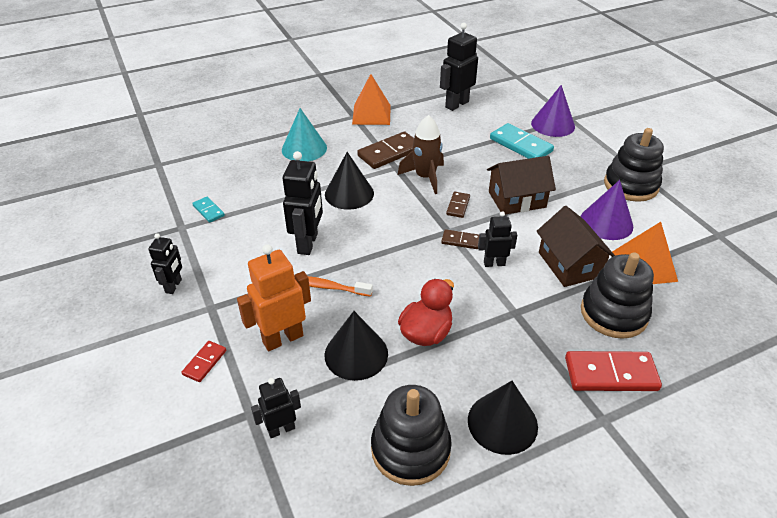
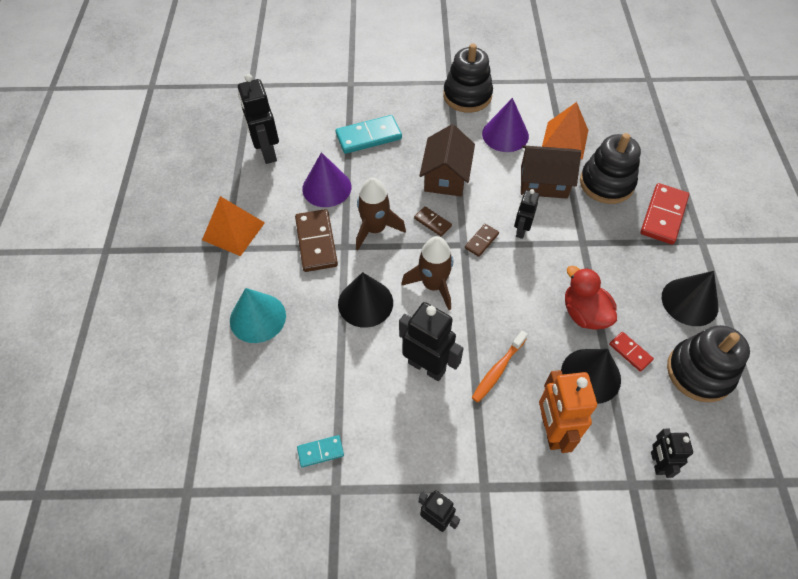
camera: 65 degrees left, 15 degrees up
(205, 362) = (559, 511): red domino -> red domino (630, 352)
(391, 225) = (433, 285): none -> brown rocket
(553, 124) = (352, 100): purple cone -> purple cone (326, 188)

